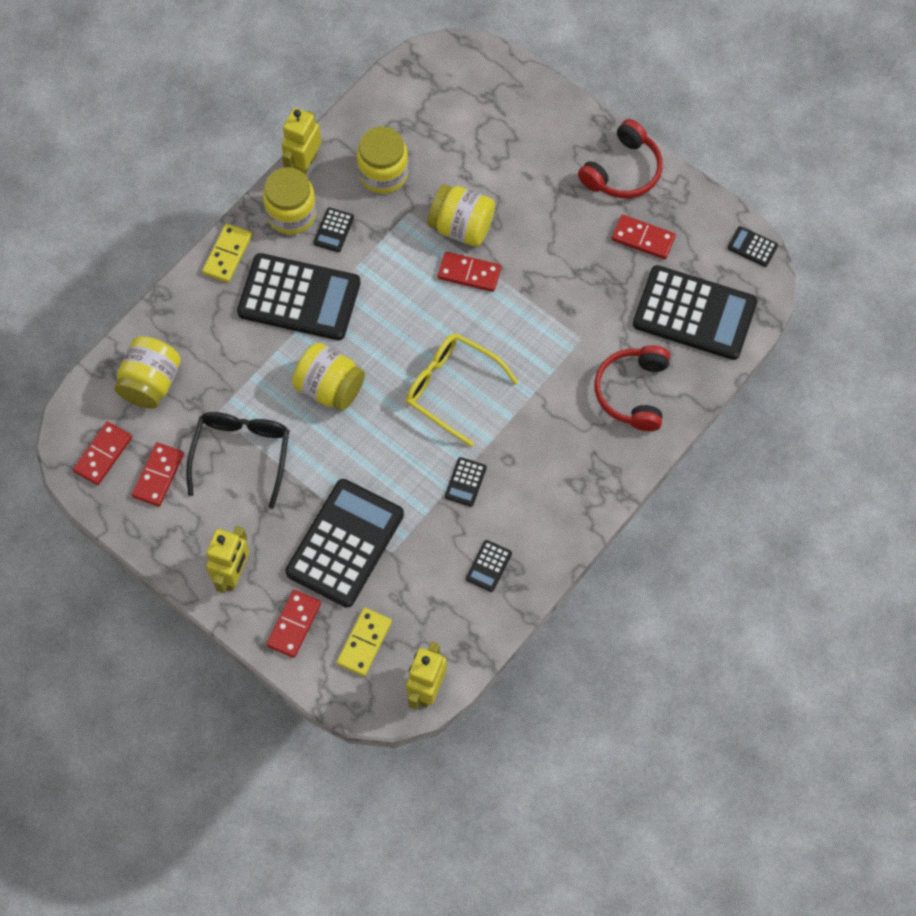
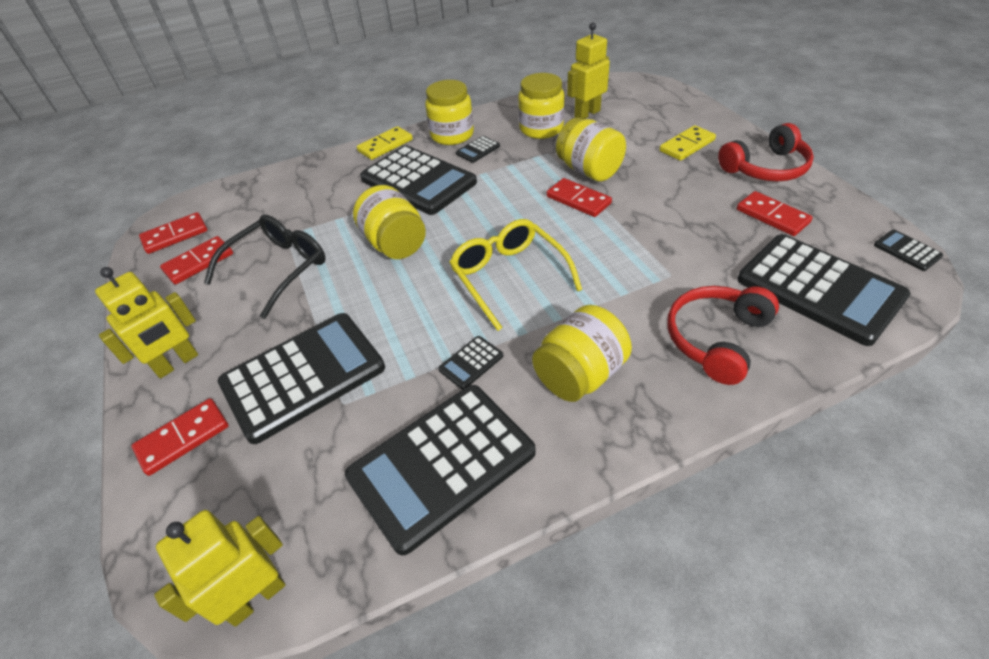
camera: 30 degrees right, 20 degrees down
(151, 383) = (258, 201): yellow jar -> yellow jar (580, 374)
(304, 165) = (482, 113): yellow robot -> yellow robot (587, 114)
(364, 642) = (234, 494): yellow domino -> yellow domino (686, 145)
(488, 566) = (442, 464): black calculator -> black calculator, size x2.48

